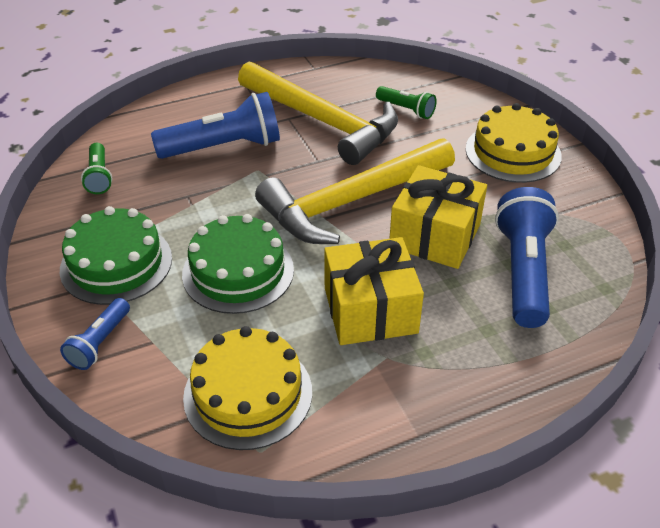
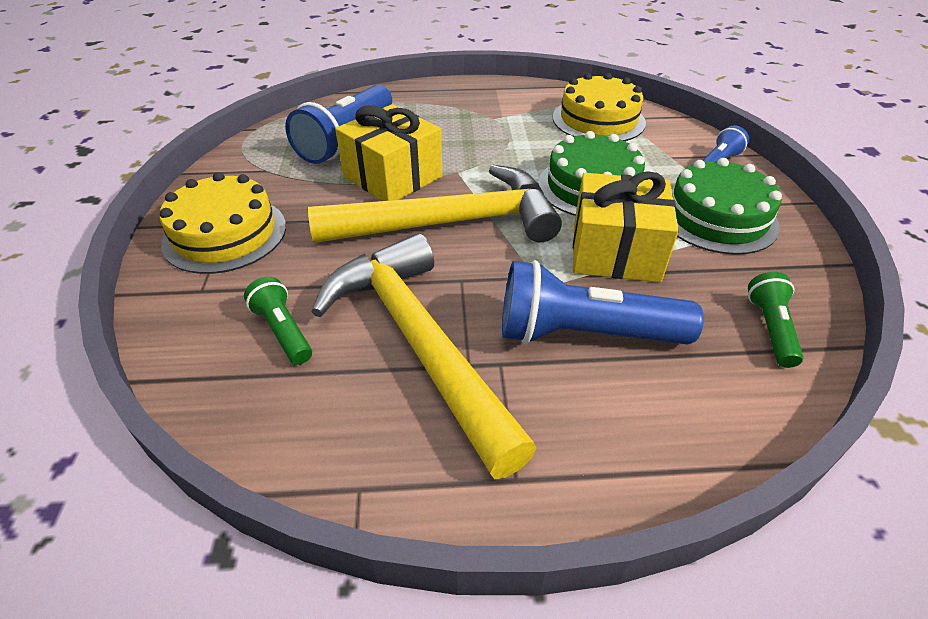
camera: 160 degrees left, 0 degrees up
(370, 310) = (487, 142): yellow gift -> yellow gift (615, 251)

